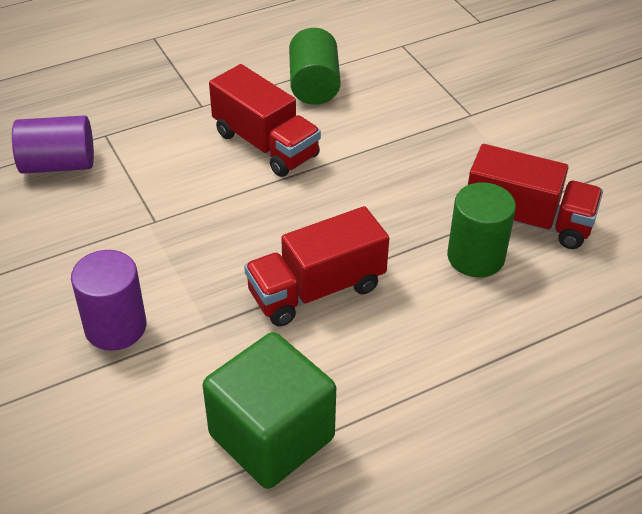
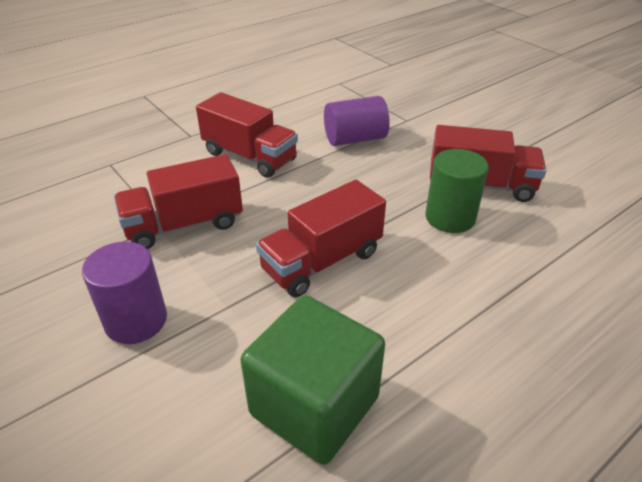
camera: 10 degrees left, 5 degrees down
(58, 164) = (69, 190): purple cylinder -> purple cylinder (355, 139)
(177, 225) = (184, 225): none -> red truck
(314, 85) = (279, 113): green cylinder -> none

